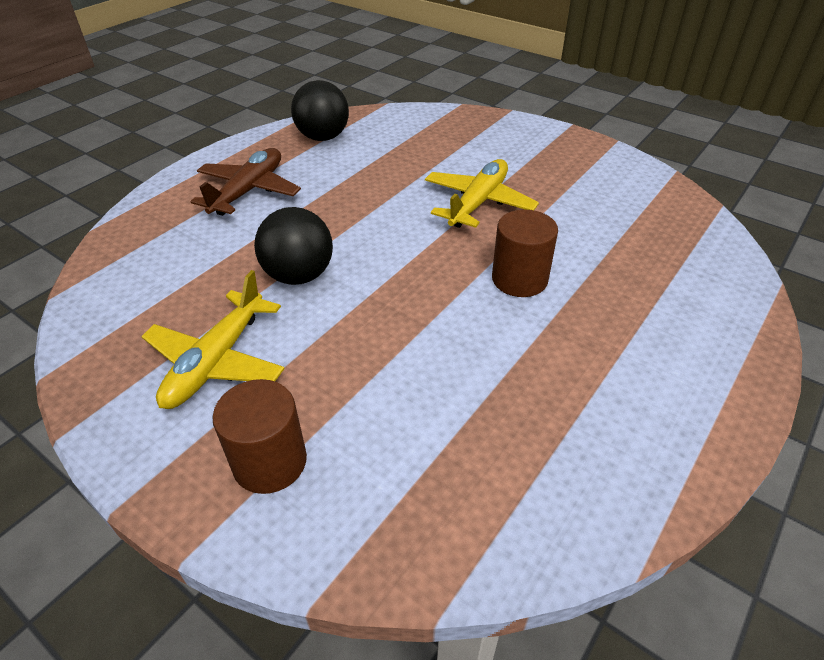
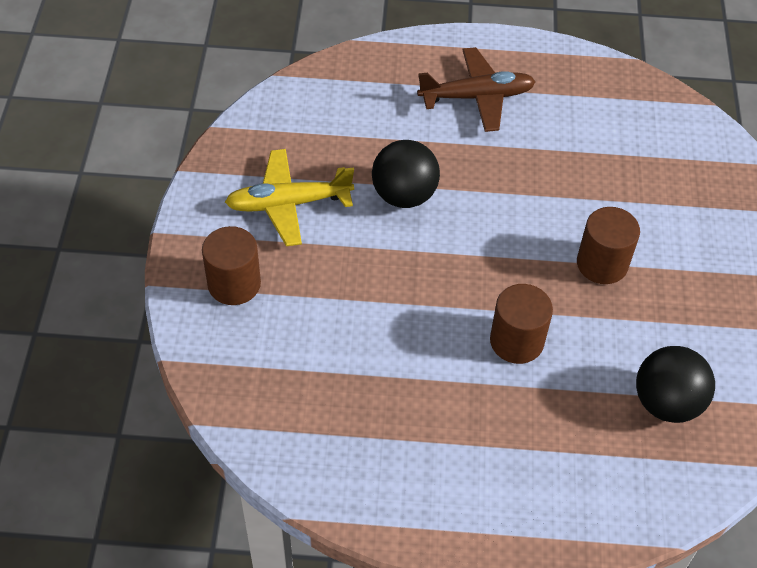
camera: 55 degrees right, 10 degrees up
(323, 137) = (602, 94): black ball -> black ball (666, 403)
(478, 203) = (602, 264): yellow plane -> brown cylinder

